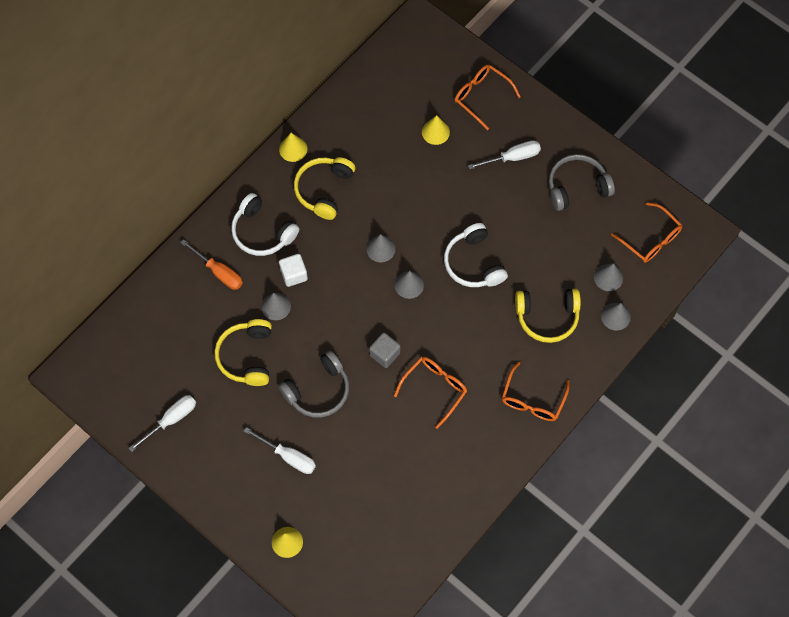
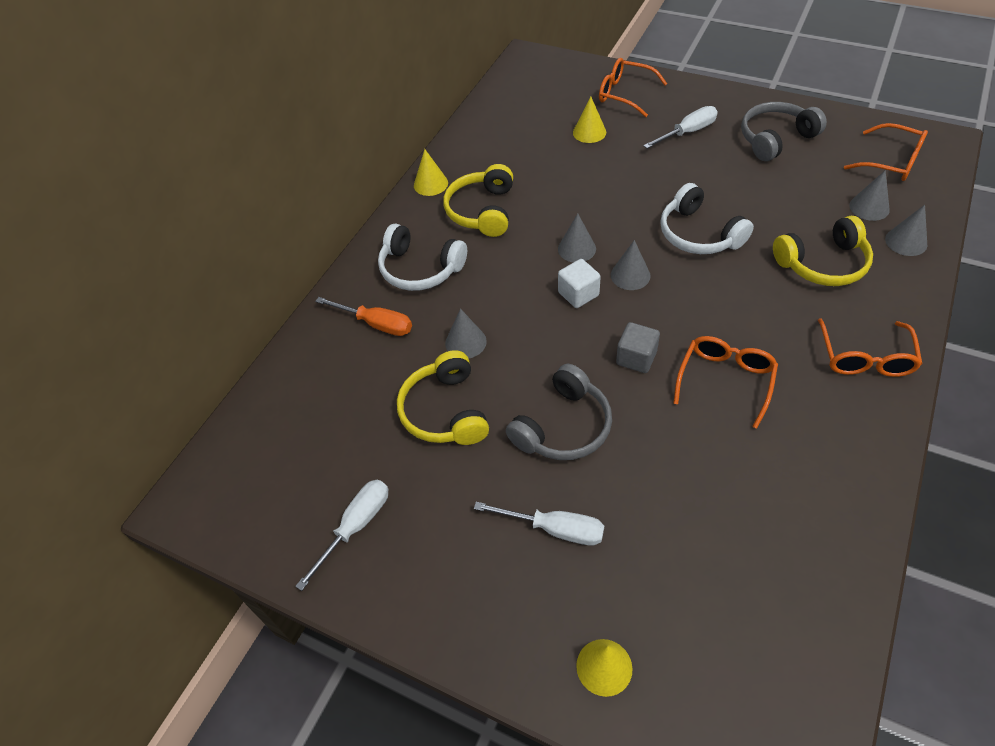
camera: 10 degrees left, 15 degrees down
(294, 274) = (477, 302): white cube -> white cube (578, 294)

